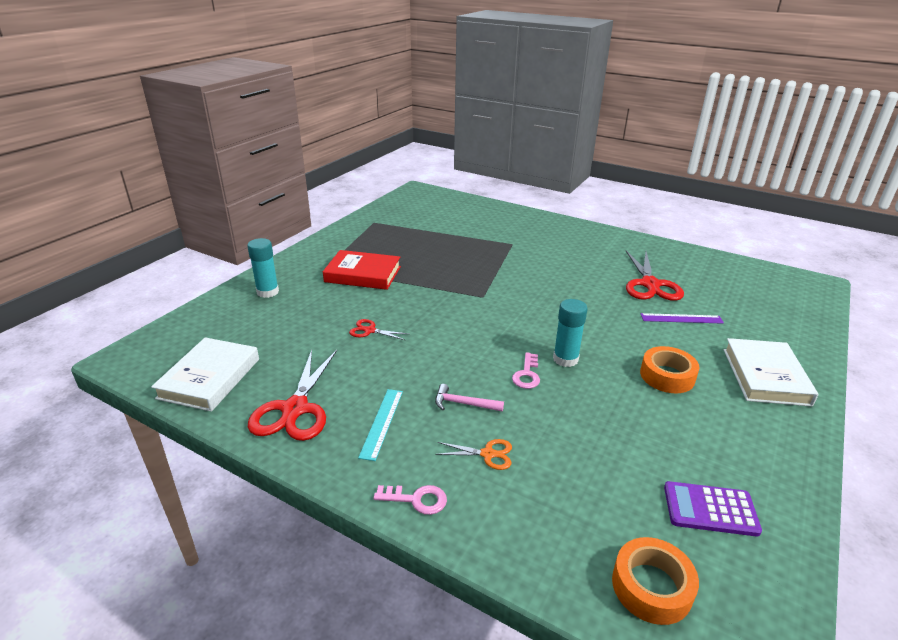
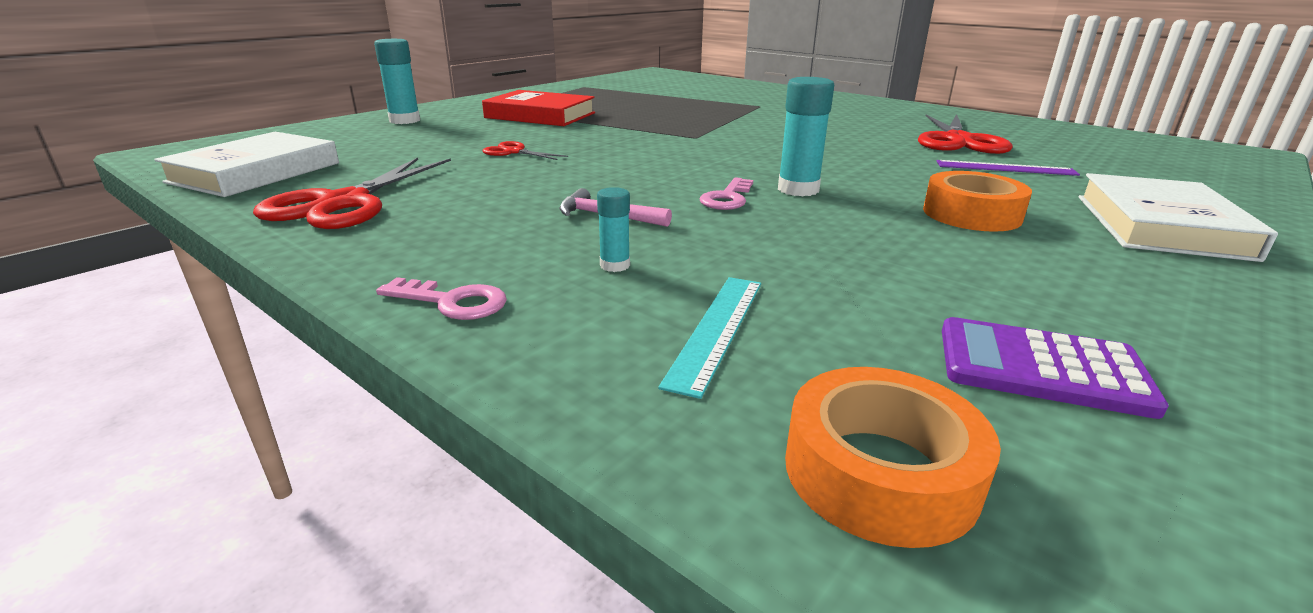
camera: 10 degrees right, 5 degrees down
(382, 423) = (463, 223): turquoise ruler -> turquoise ruler (717, 329)
(488, 454) = (615, 265): orange scissors -> turquoise glue stick

